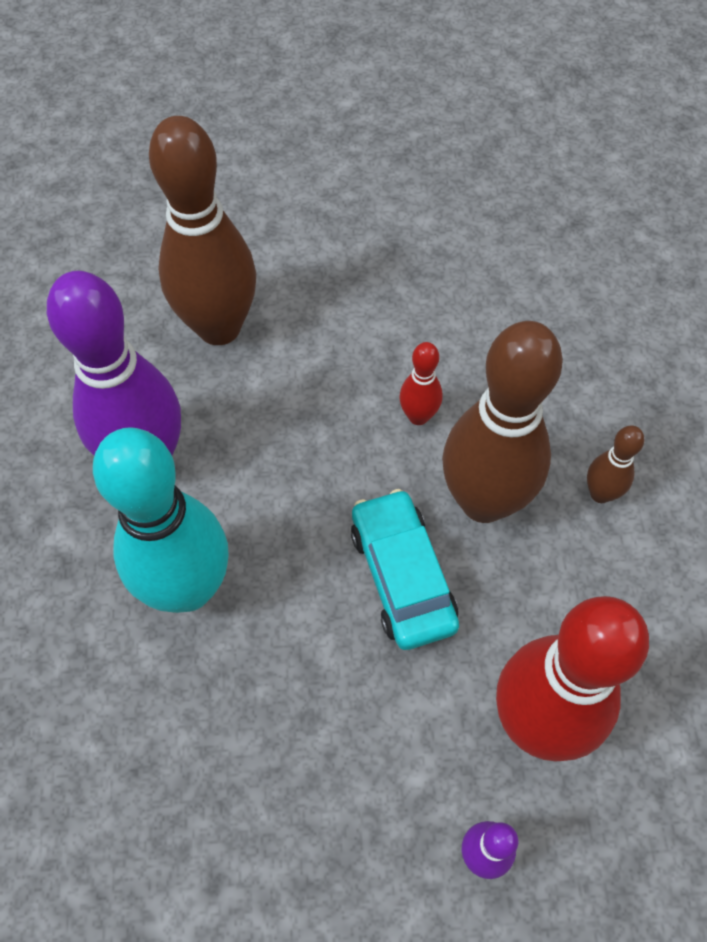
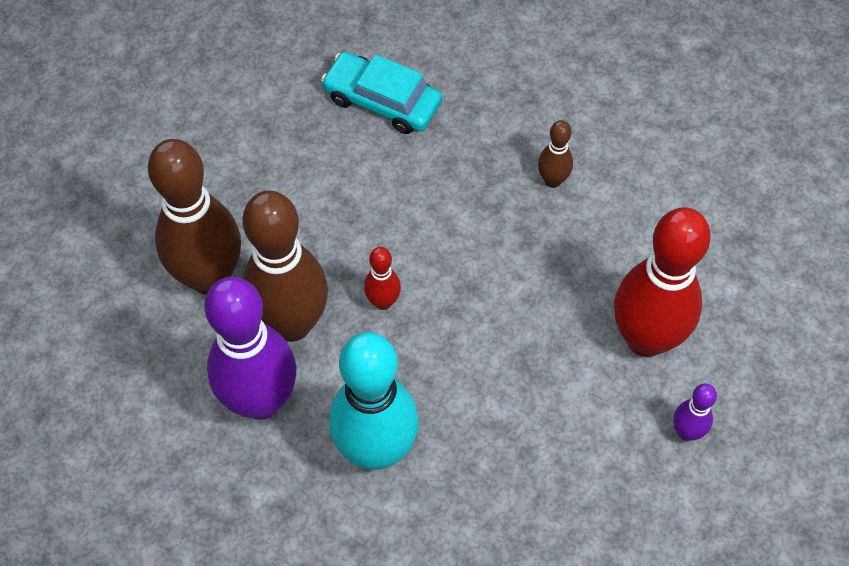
camera: 45 degrees left, 0 degrees up
(402, 576) = (493, 327): turquoise car -> turquoise car (382, 101)
(418, 416) = (401, 225): red bowling pin -> red bowling pin (383, 302)
(483, 501) = (493, 243): brown bowling pin -> brown bowling pin (291, 323)

